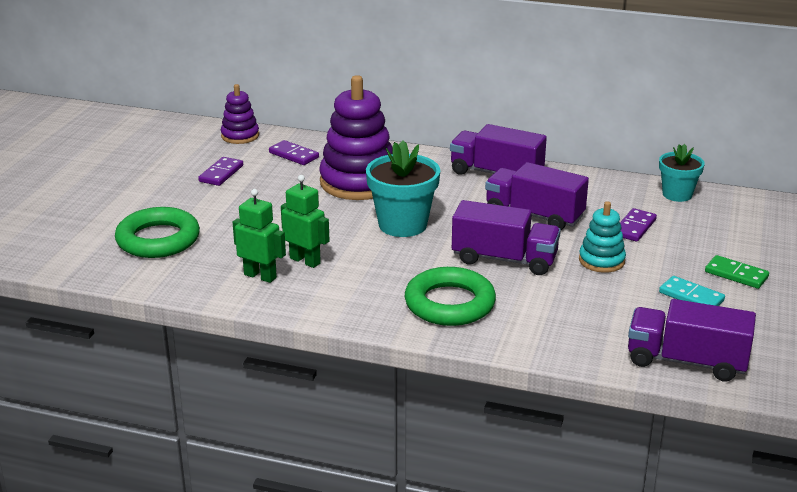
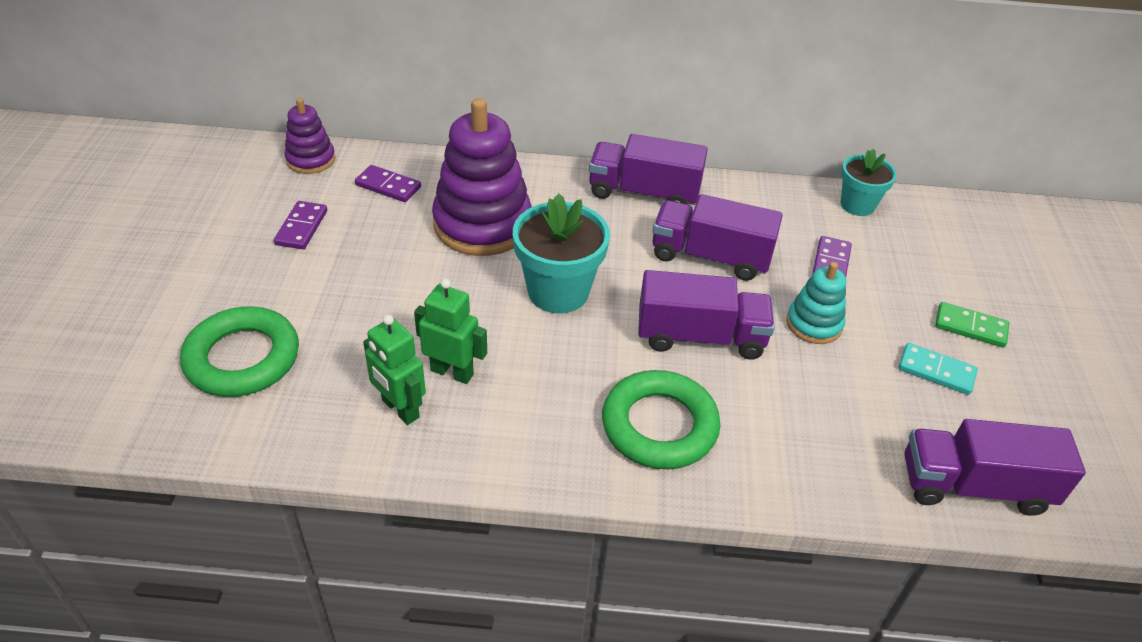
camera: 15 degrees left, 15 degrees up
(260, 276) = (400, 409): green robot -> green robot turned 150 degrees counterclockwise

